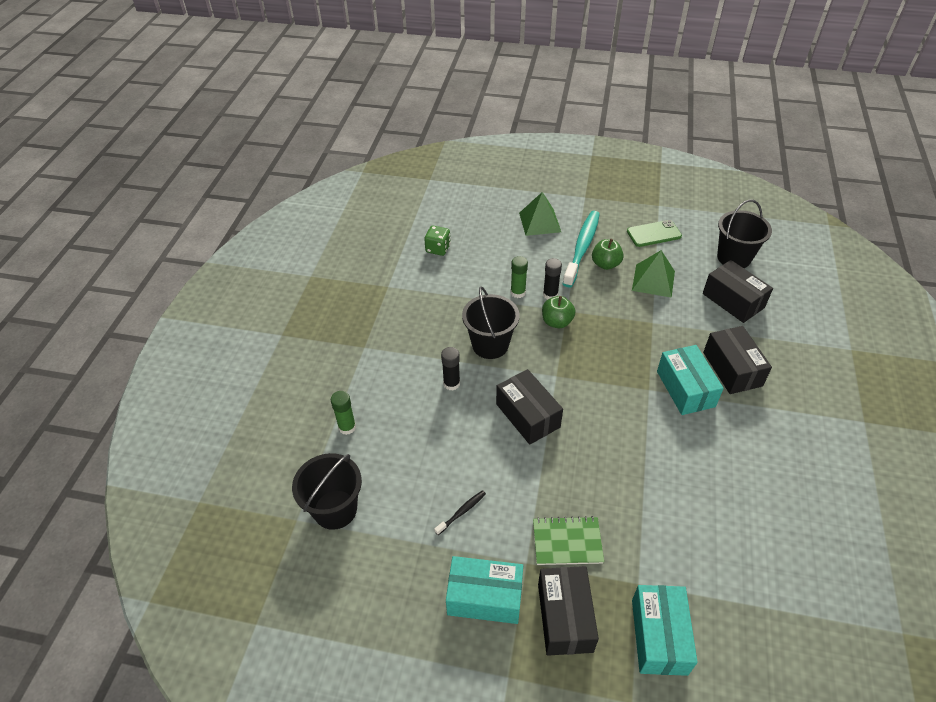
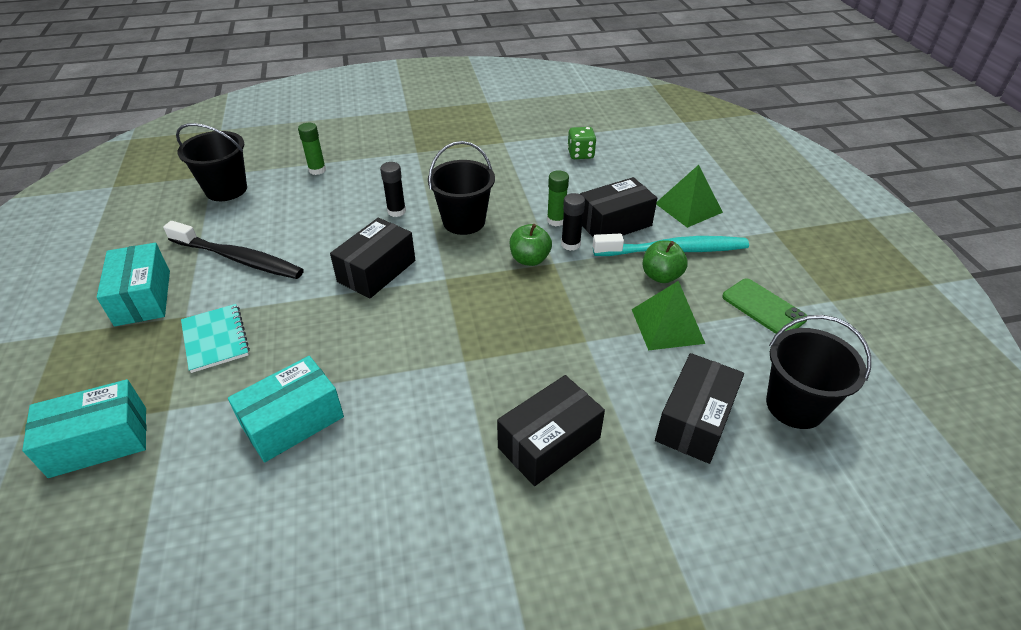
camera: 65 degrees right, 5 degrees down
(461, 512) = (238, 258): black toothbrush -> black toothbrush, size x2.33
(565, 617) = (122, 358): black box -> black box (614, 223)
(567, 542) = (215, 339): green notebook -> turquoise notebook
(685, 389) = (483, 397): turquoise box -> turquoise box (293, 421)

